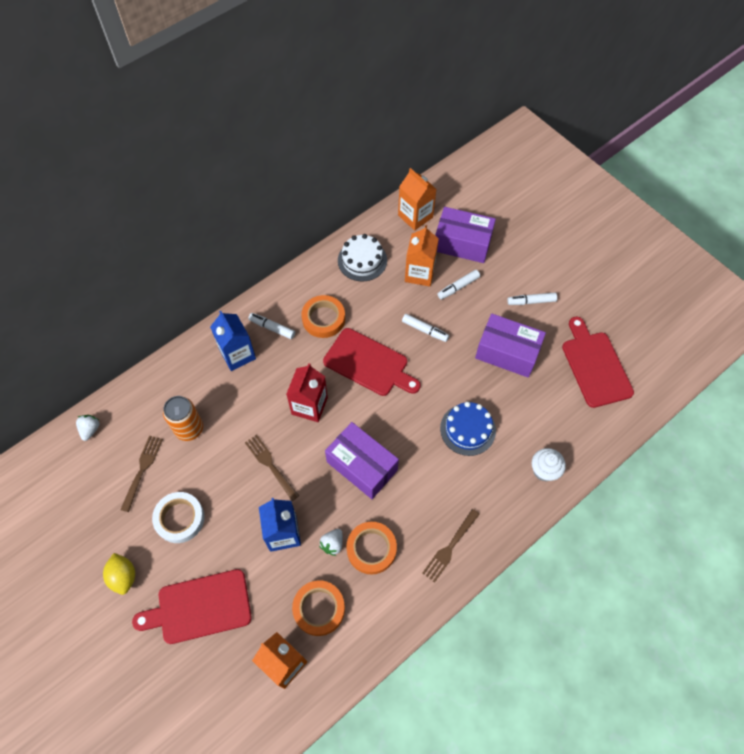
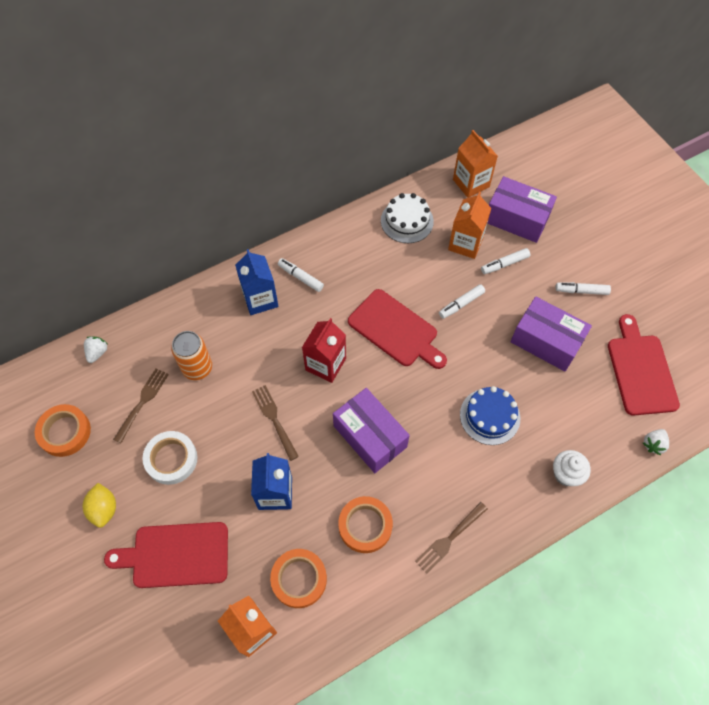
camera: 10 degrees right, 0 degrees up
(323, 319) = (356, 276): orange tape -> orange tape (65, 432)
(332, 544) = (325, 513): white strawberry -> white strawberry (653, 444)
(425, 330) = (461, 304): white marker -> white marker turned 105 degrees clockwise

